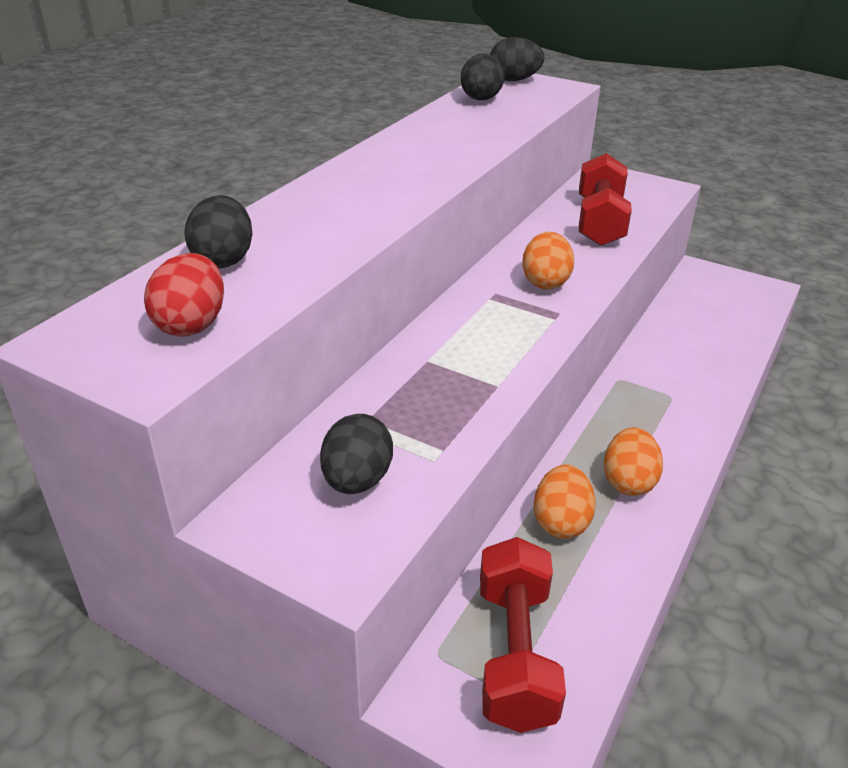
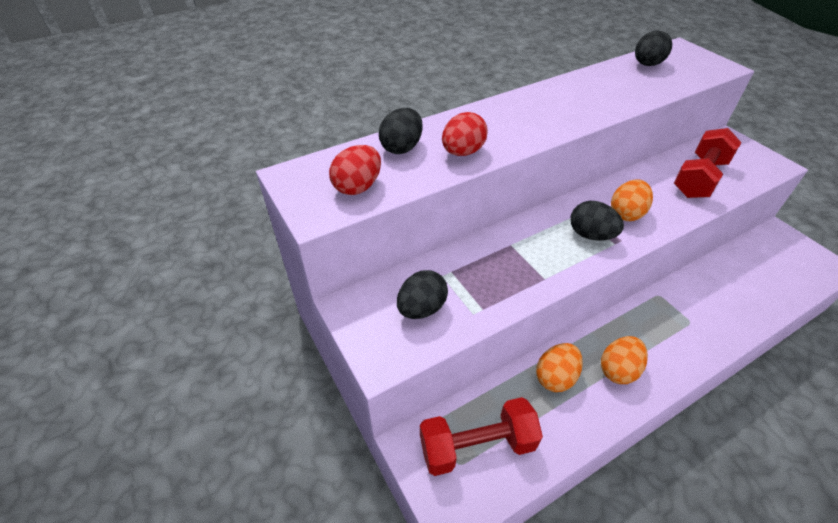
camera: 30 degrees right, 10 degrees up
(318, 243) = (462, 152): none -> red egg
(514, 80) = (684, 53): black egg -> black egg (590, 235)
(515, 653) = (477, 446): red dumbbell -> red dumbbell turned 45 degrees clockwise

